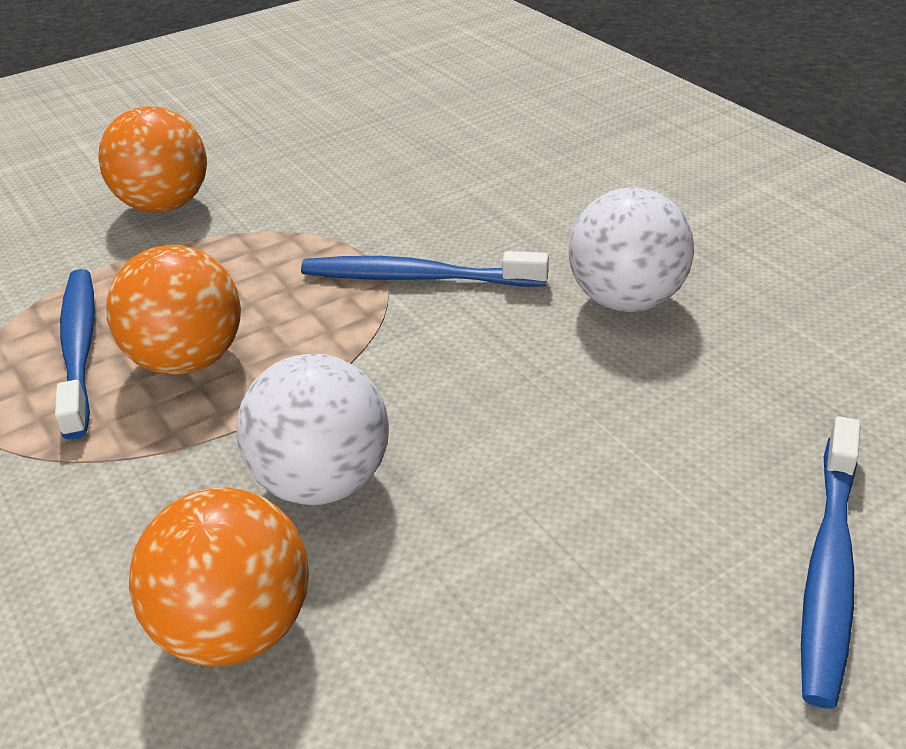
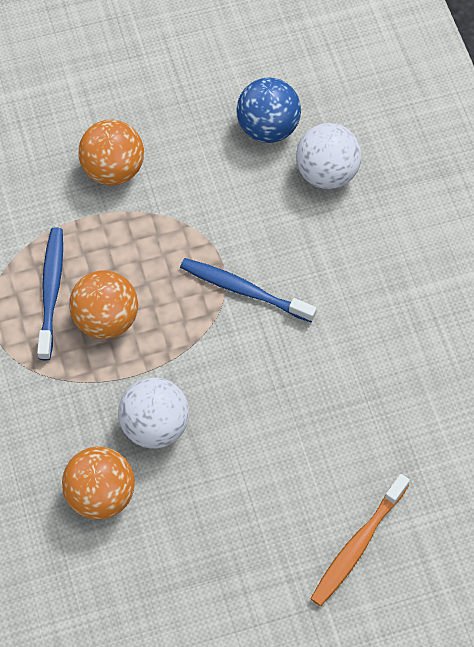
camera: 15 degrees right, 25 degrees up
(381, 131) = (268, 127): none -> blue ball
(626, 300) = (351, 347): white ball -> white ball (327, 173)
(829, 568) = (358, 545): blue toothbrush -> orange toothbrush

